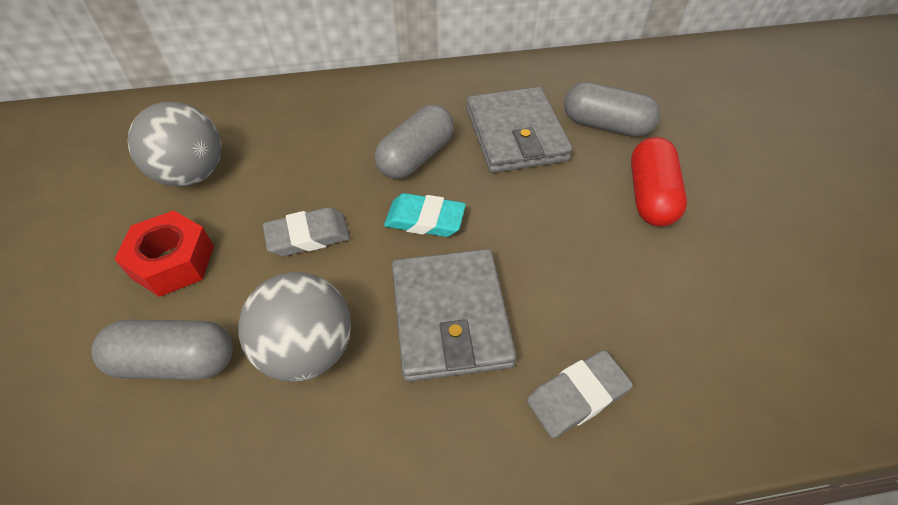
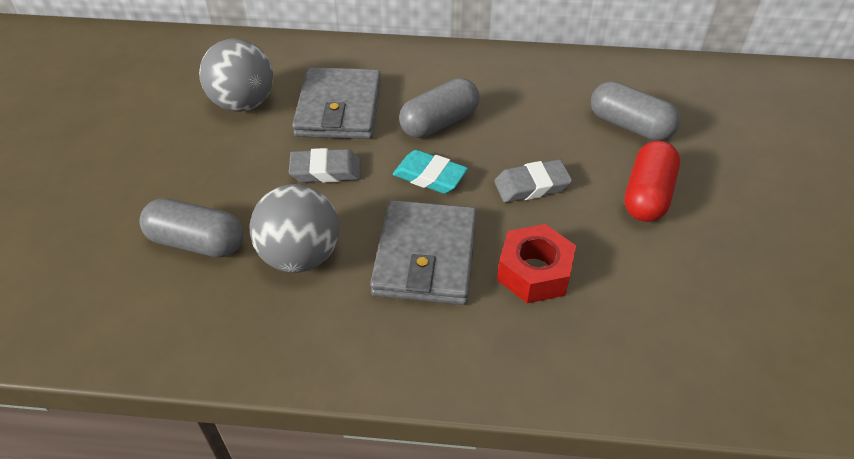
camera: 15 degrees right, 5 degrees down
(173, 262) = (212, 169): red nut -> red nut (534, 272)
(516, 134) = (538, 119): grey wallet -> grey wallet (339, 108)
(577, 396) = (512, 338): grey eraser -> grey eraser (531, 185)

